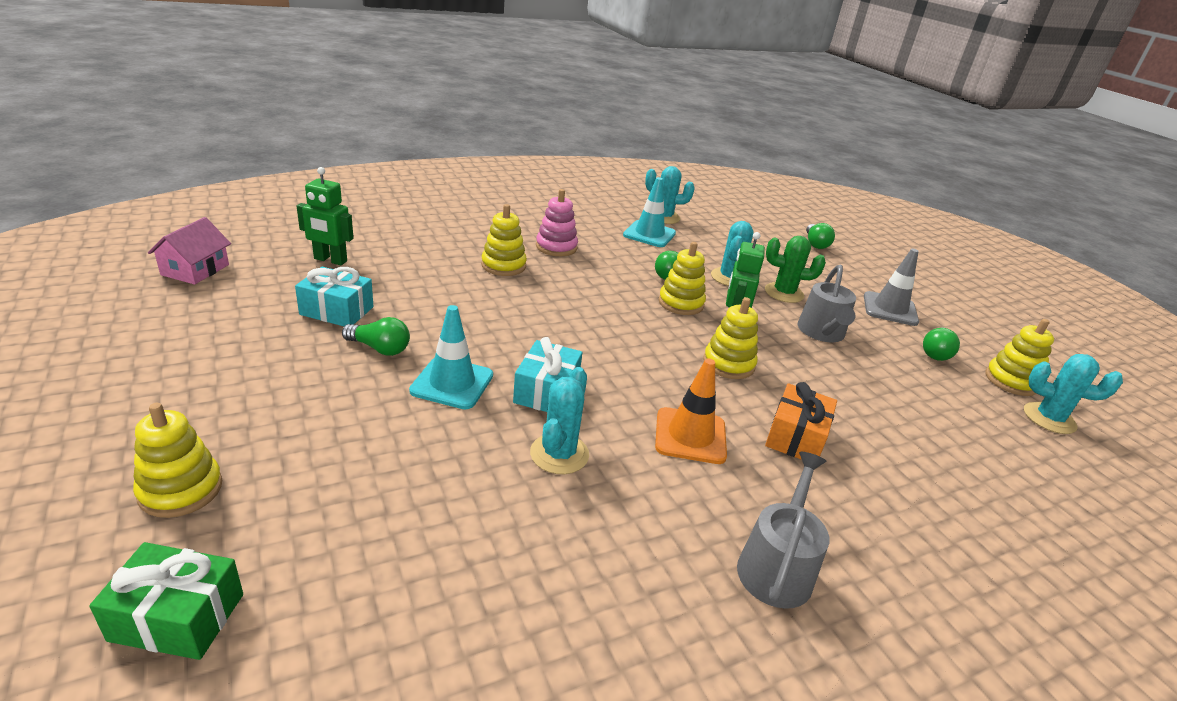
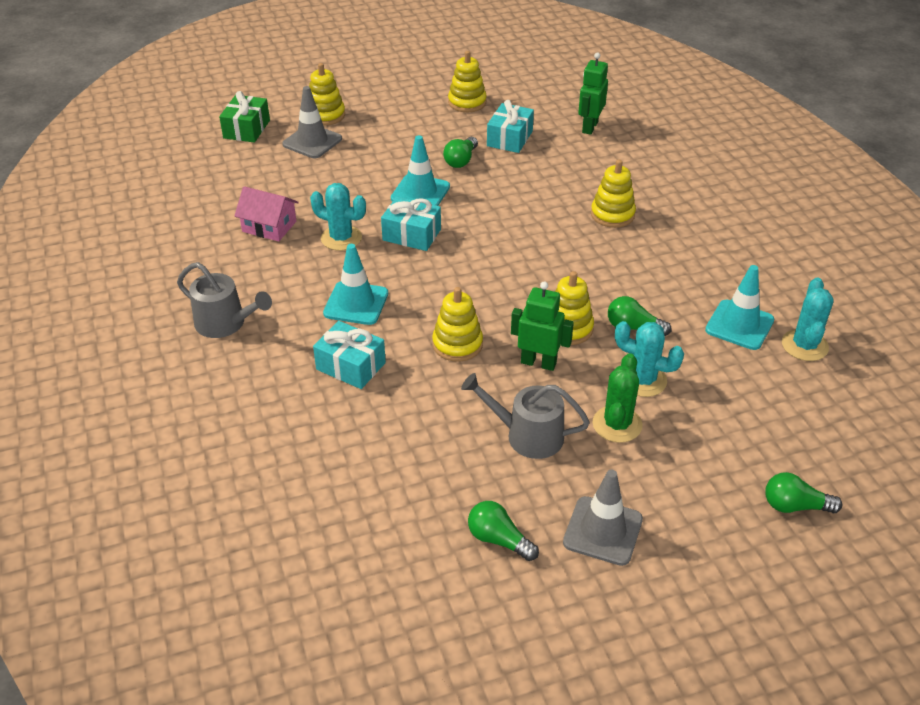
camera: 100 degrees right, 10 degrees up
(195, 270) = (554, 78): pink house -> pink house (269, 226)
(274, 503) = (312, 142): none -> grey traffic cone
(556, 247) = (668, 249): pink stacking toy -> none
(690, 436) = (356, 303): orange traffic cone -> turquoise traffic cone
(796, 437) = (351, 366): orange gift -> turquoise gift
(1011, 381) = (442, 599): yellow stacking toy -> yellow stacking toy (467, 102)
(1049, 418) = (368, 600): turquoise cactus -> none

